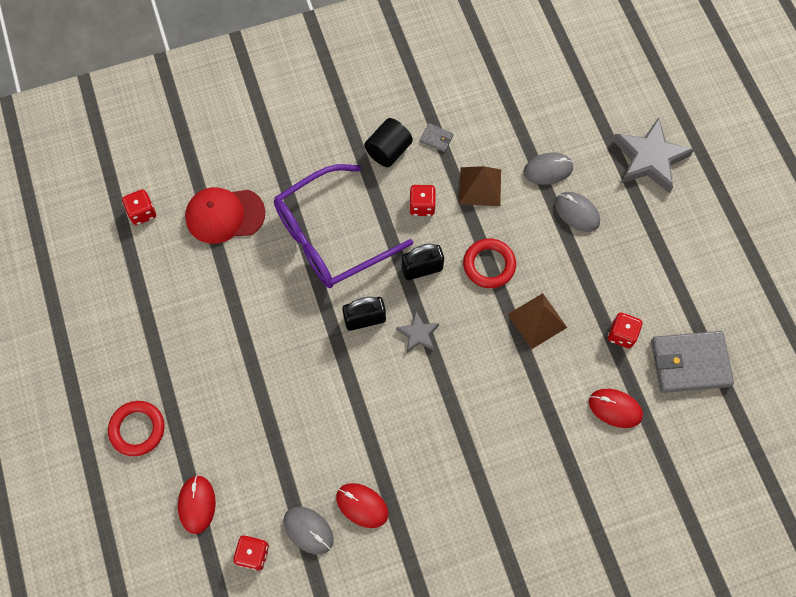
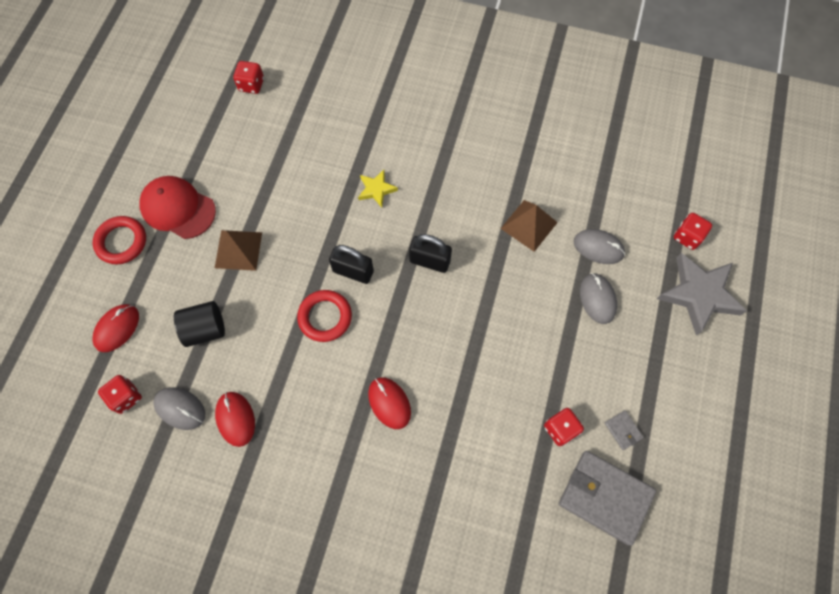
camera: 35 degrees right, 0 degrees up
(225, 215) = (309, 123): red cap -> red cap (178, 208)
(308, 530) = (180, 409): grey mouse -> grey mouse turned 45 degrees counterclockwise
(330, 237) = (376, 189): purple glasses -> yellow star
(388, 151) = (474, 151): black cylinder -> black cylinder (205, 329)
(418, 334) = (386, 311): grey star -> none
(422, 206) = (468, 211): red dice -> red dice (687, 237)
(436, 138) = (521, 165): grey wallet -> grey wallet (623, 430)
(489, 265) = (488, 294): red ring -> red ring (325, 317)
(537, 321) = (494, 367): brown pyramid -> brown pyramid (238, 250)
(615, 408) = (506, 489): red mouse -> red mouse (389, 403)

